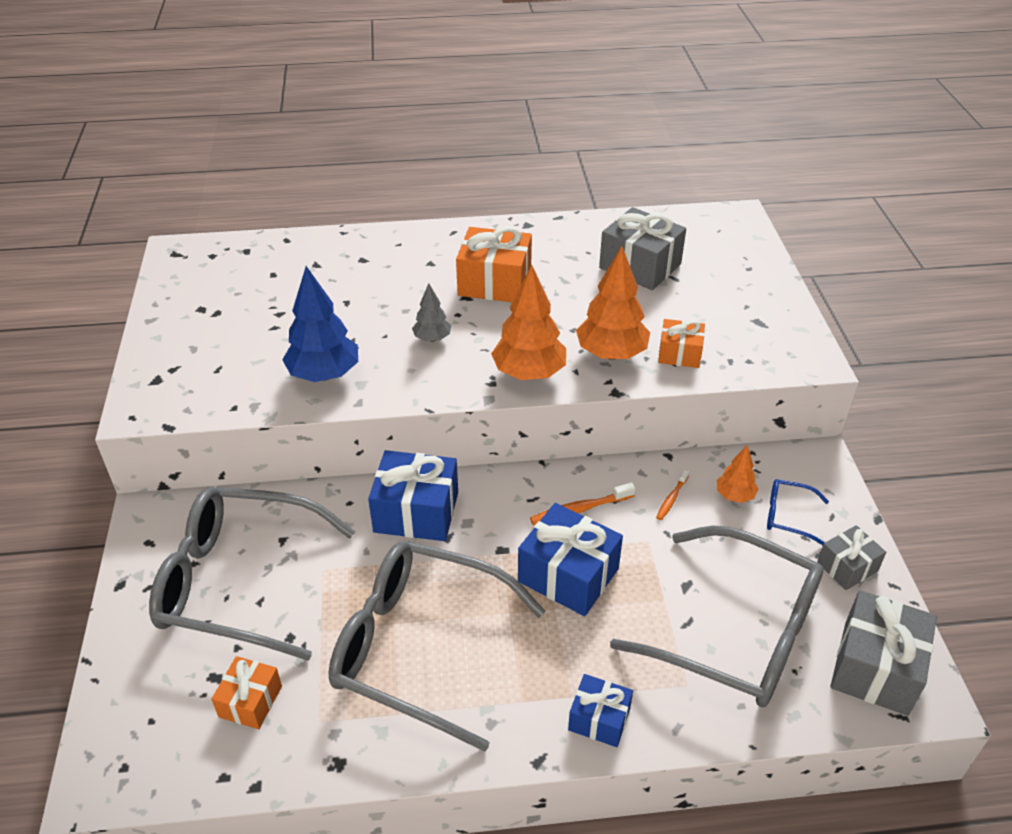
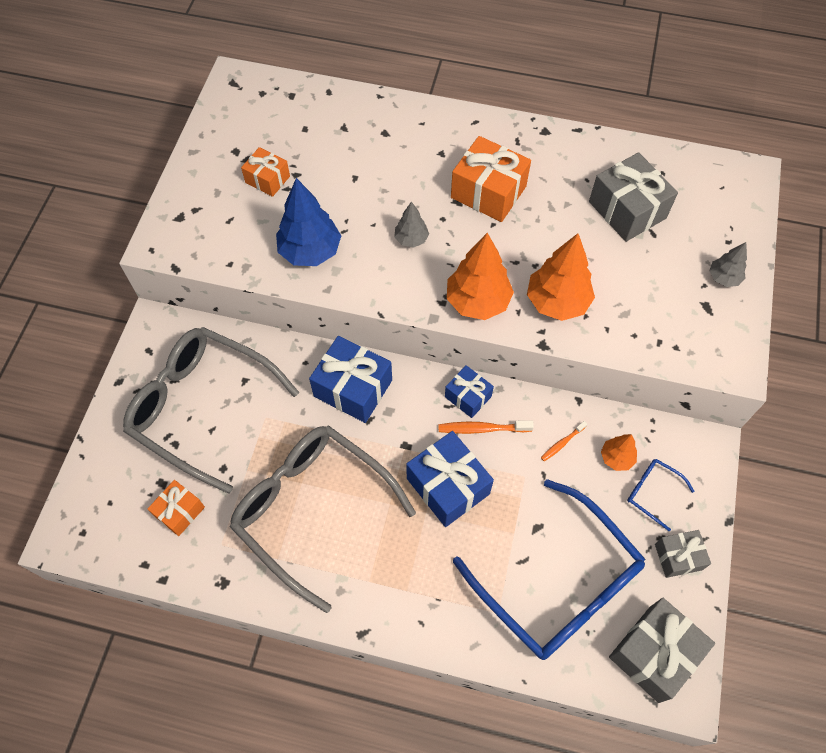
camera: 20 degrees right, 20 degrees up
(599, 719) = (419, 617): blue gift -> blue gift (468, 396)
(679, 354) = (617, 320): orange gift -> orange gift (267, 179)
(737, 632) = (558, 583): grey glasses -> blue glasses
(761, 296) = (723, 278): none -> grey tree

